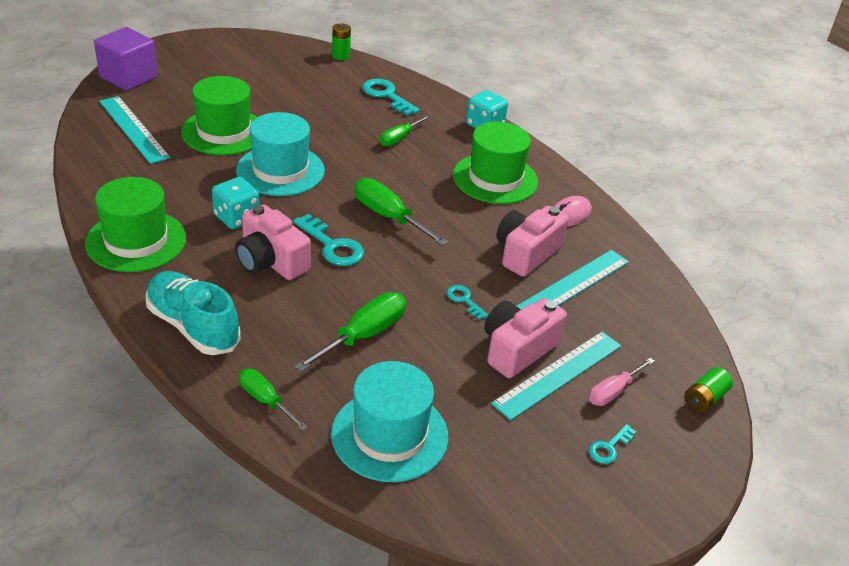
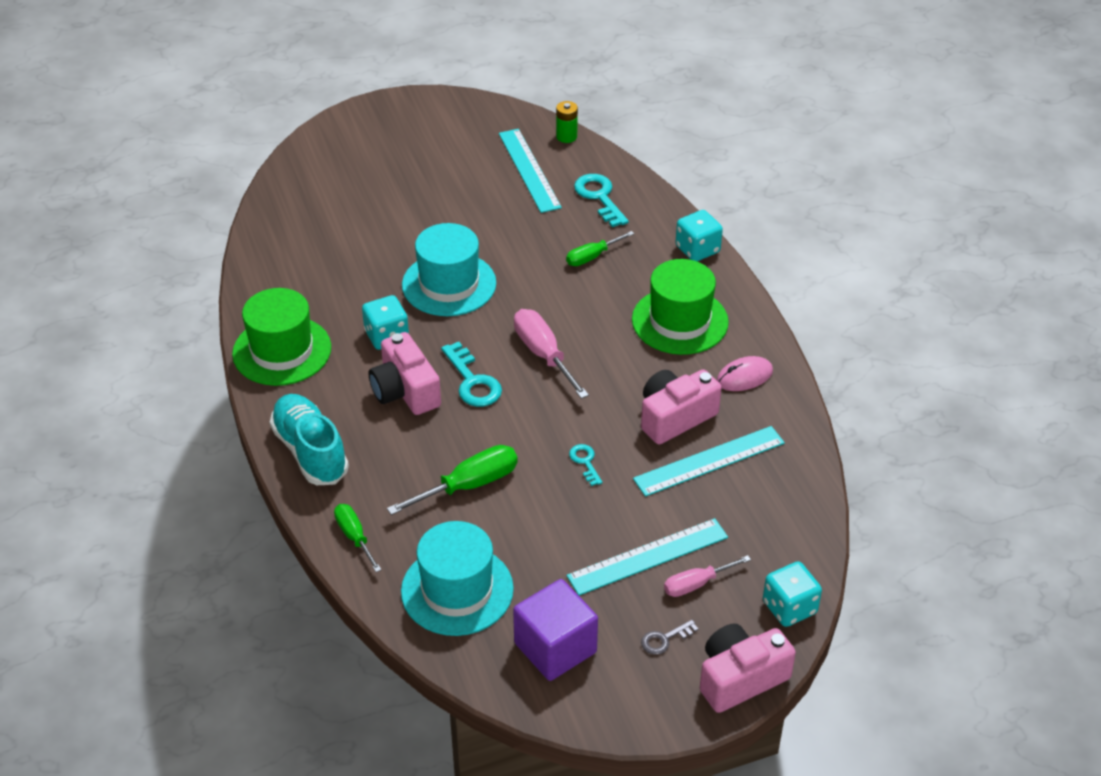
camera: 20 degrees right, 5 degrees up
(128, 77) = (325, 147): purple cube -> purple cube (555, 648)
(134, 129) = (313, 216): turquoise ruler -> turquoise ruler (529, 170)
(224, 132) = (404, 229): green hat -> none
(389, 216) = (543, 354): green screwdriver -> pink screwdriver
(518, 349) = (618, 524): pink camera -> pink camera (740, 678)
(609, 447) = (664, 639): turquoise key -> grey key
(704, 399) = (789, 607): green battery -> turquoise dice

